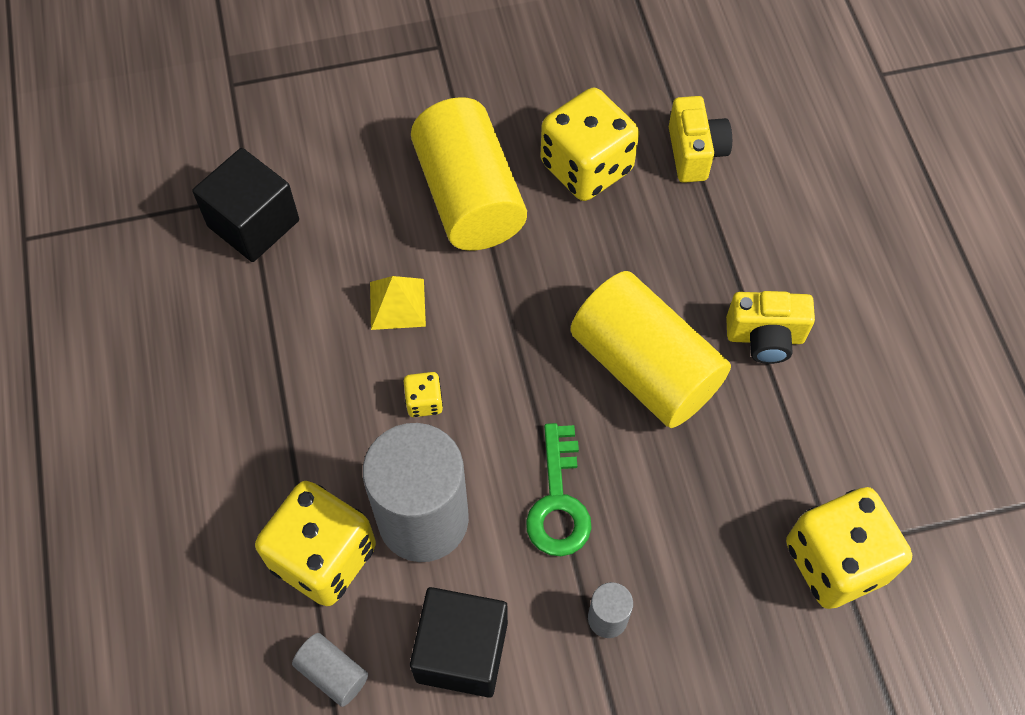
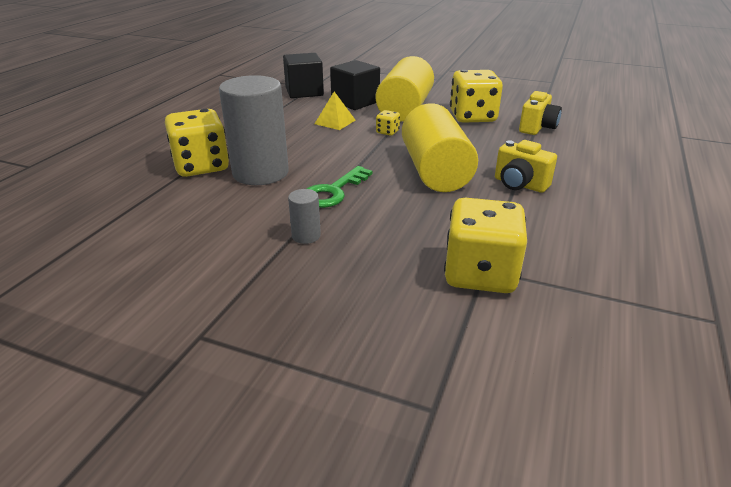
camera: 35 degrees right, 30 degrees down
(332, 673) = (150, 196): grey cylinder -> none
(424, 402) = (309, 146): yellow dice -> yellow dice (387, 132)
(462, 651) = (216, 215): black cube -> black cube (355, 102)

